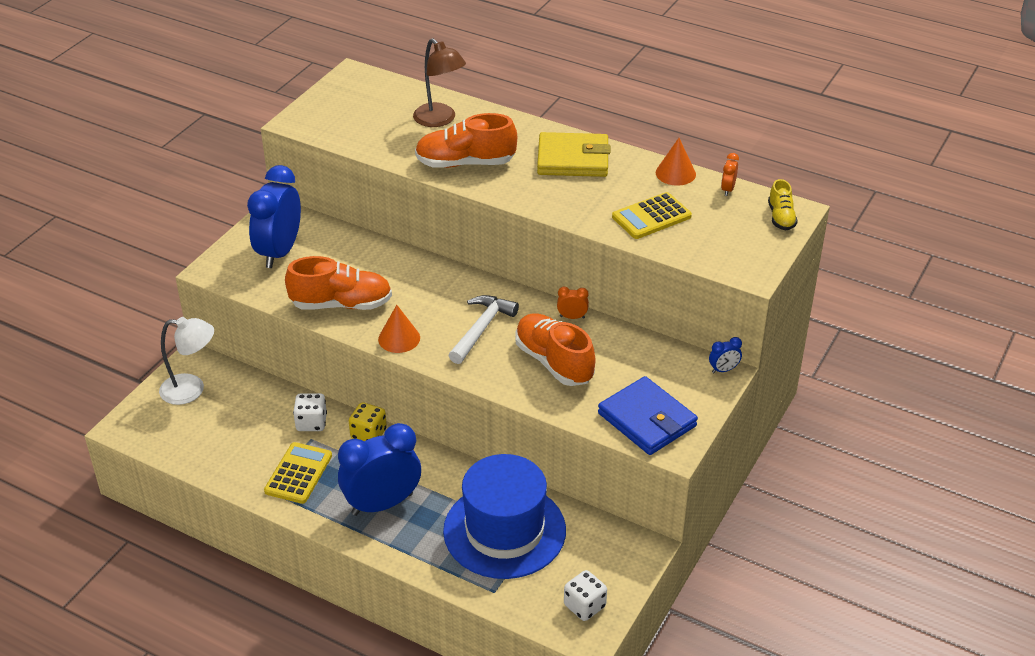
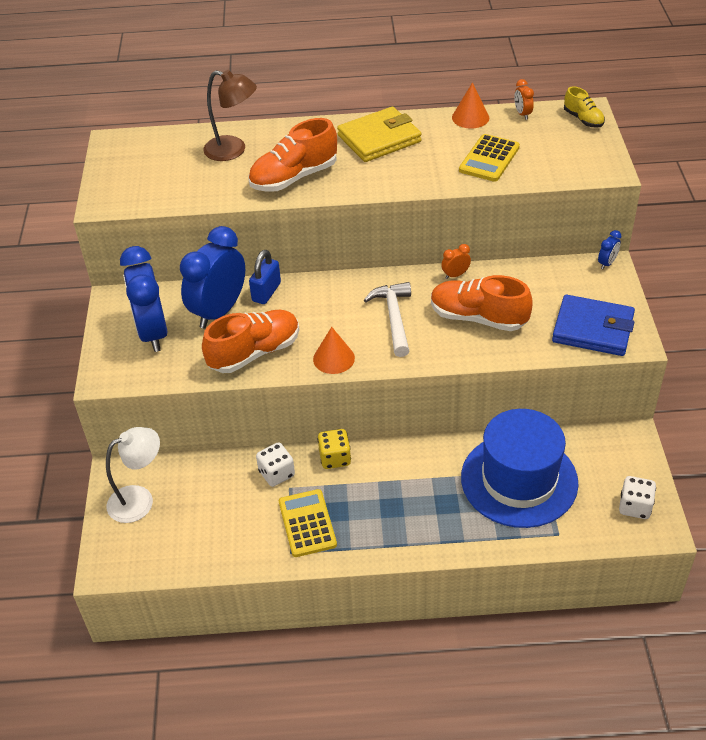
camera: 30 degrees left, 5 degrees up
(382, 504) = (402, 511): blue clock -> blue clock (219, 311)
(398, 259) = (266, 292): none -> blue padlock

